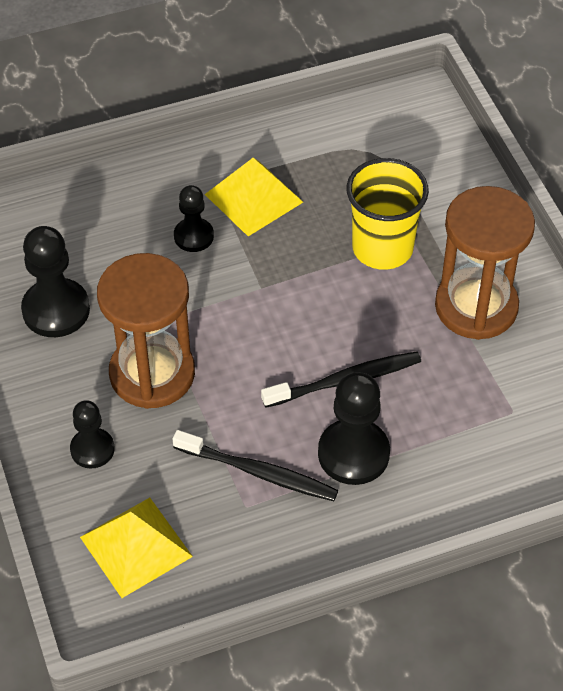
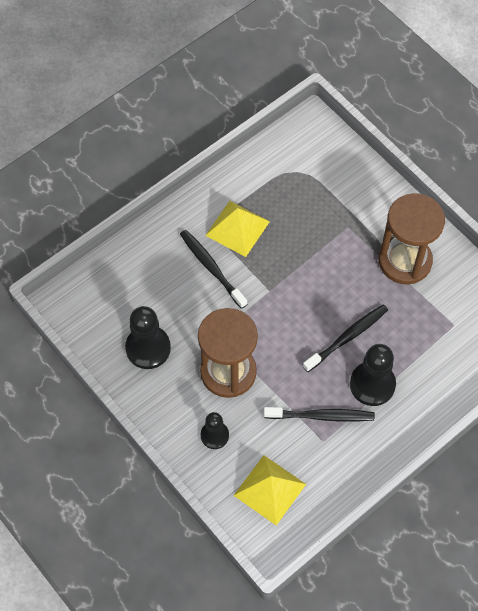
camera: 20 degrees left, 10 degrees up
(194, 236) = (211, 268): black pawn -> black toothbrush
(382, 248) = (332, 238): yellow cup -> none

